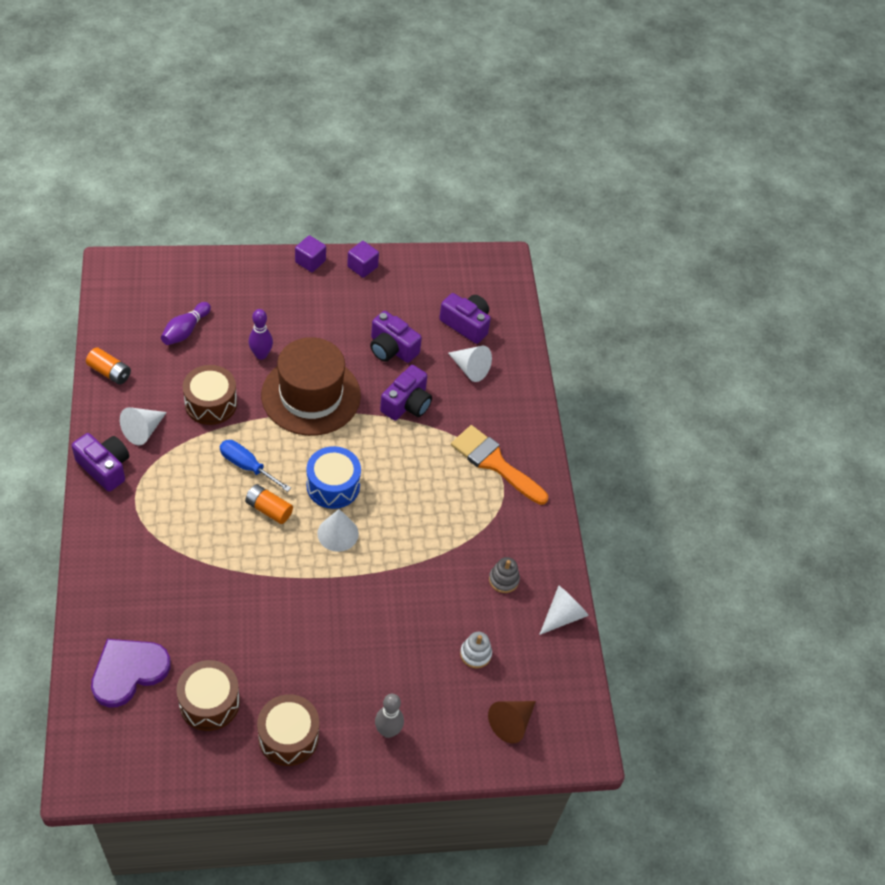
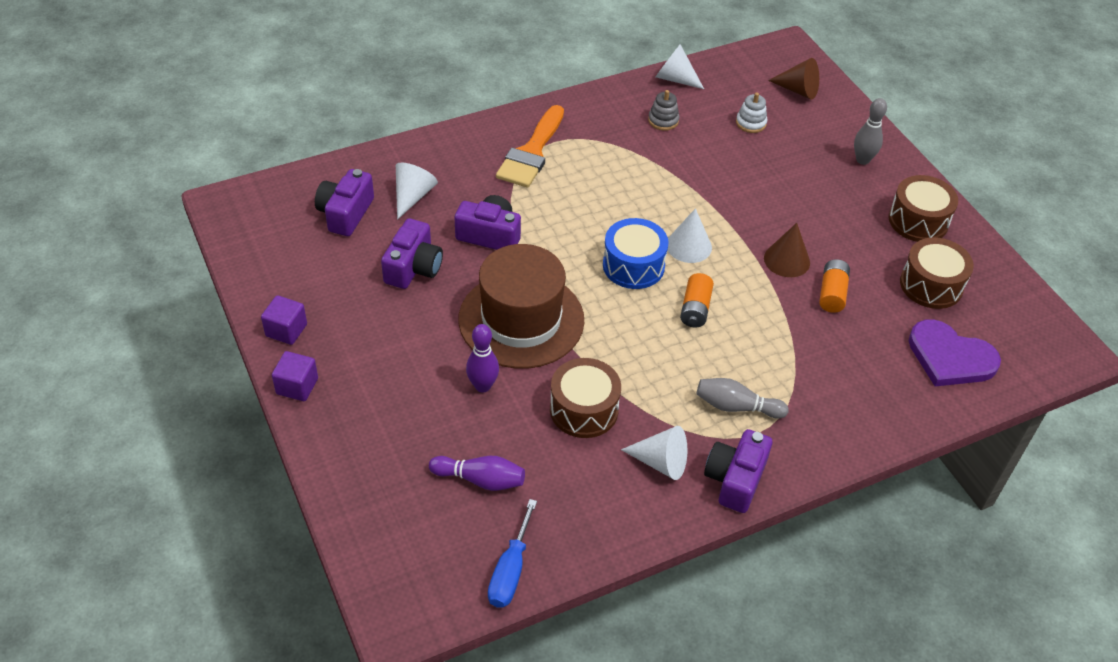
camera: 105 degrees left, 5 degrees down
(109, 372) = (592, 537): orange battery -> orange battery (832, 293)
(164, 495) = (736, 406): none -> grey bowling pin
(247, 466) = (652, 345): blue screwdriver -> blue screwdriver (510, 571)
(290, 600) = (787, 260): none -> brown cone

